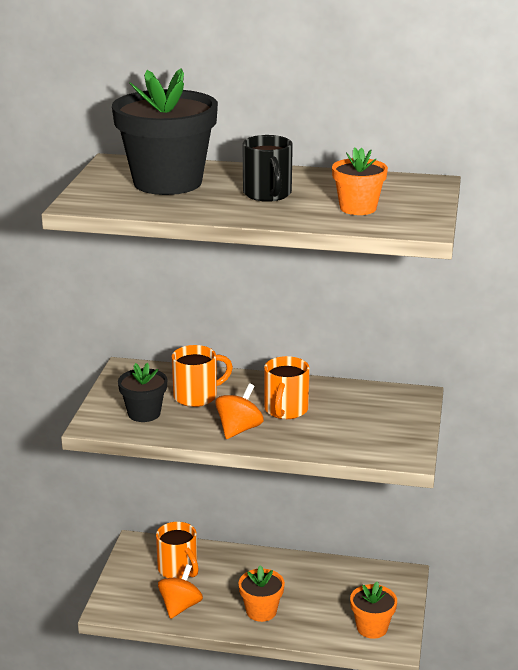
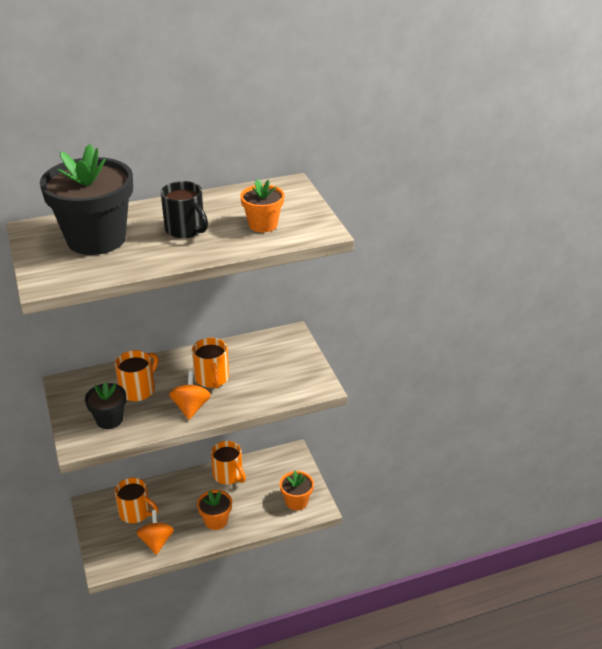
camera: 30 degrees left, 10 degrees up
(309, 570) = (228, 475): none -> orange mug

